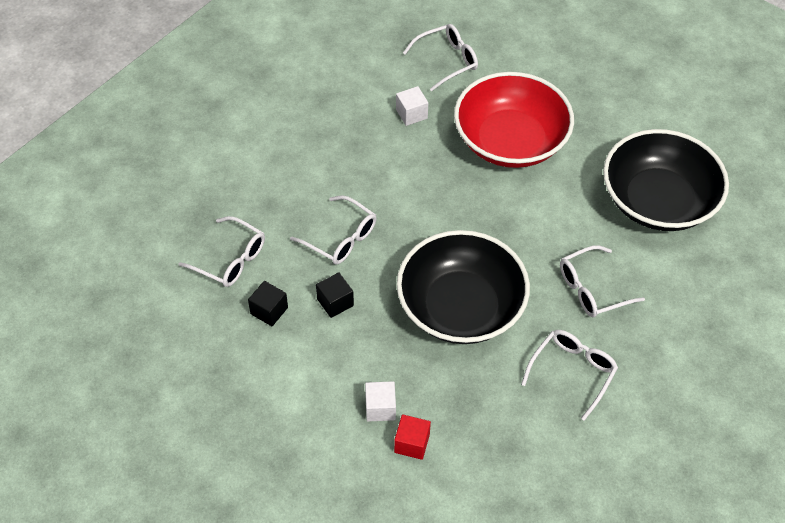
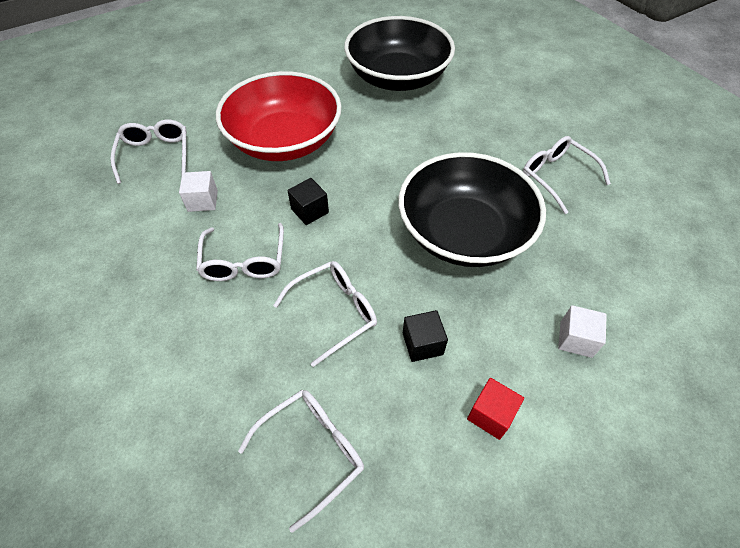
camera: 70 degrees left, 0 degrees up
(269, 310) = (411, 423): black cube -> black cube (310, 211)
(412, 443) = (623, 322): red cube -> red cube (491, 414)
(593, 289) = (472, 138): white glasses -> white glasses (244, 260)

